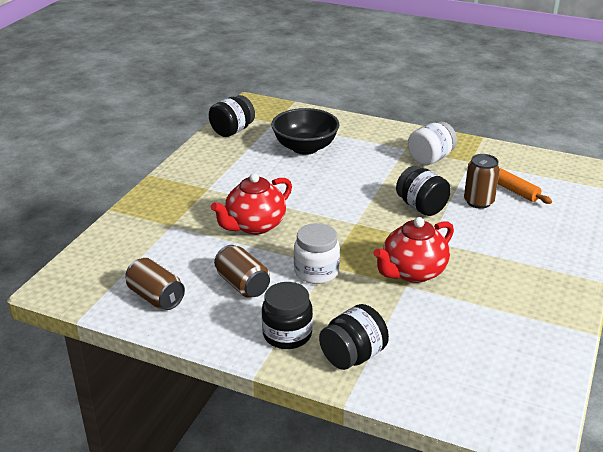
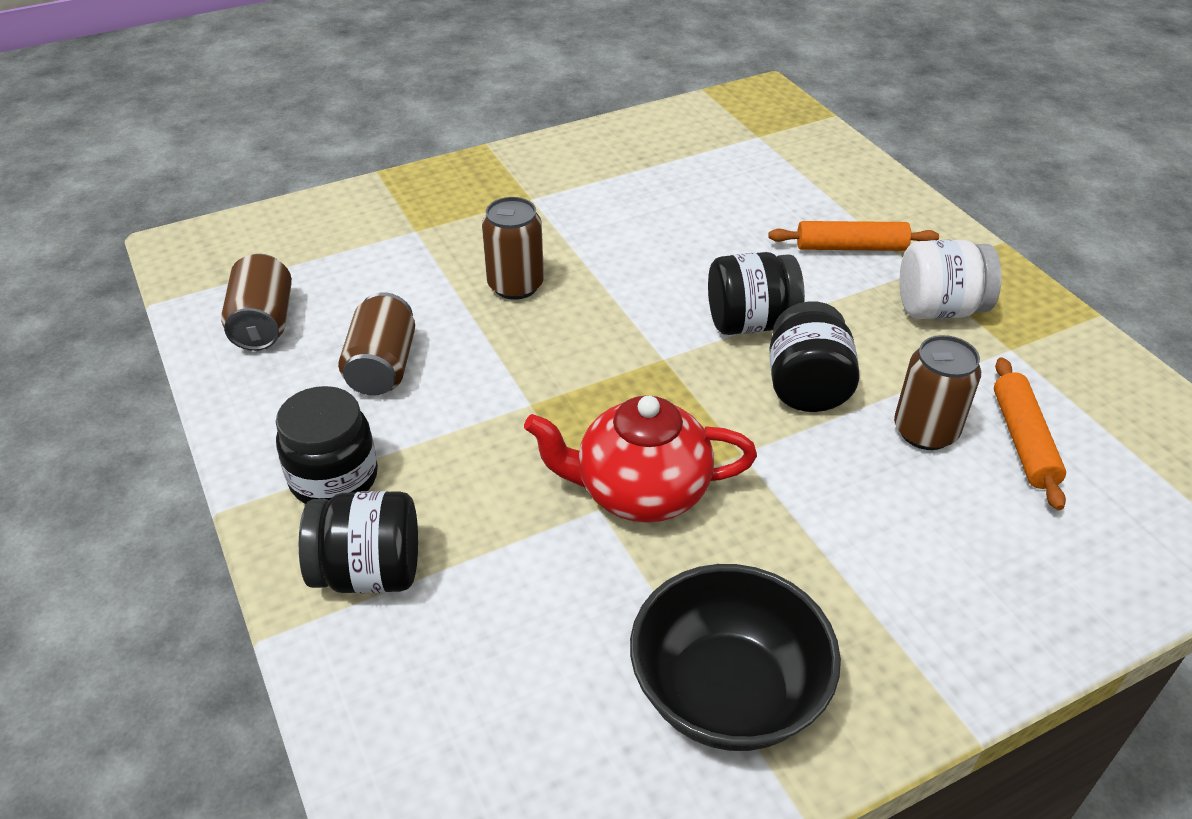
camera: 40 degrees right, 10 degrees up
(232, 131) = (678, 125): black jar -> black jar (750, 323)
(254, 225) = (515, 285): red teapot -> brown can
(305, 148) = (750, 197): black bowl -> black bowl (727, 692)
(316, 272) = (501, 405): white jar -> none
(370, 150) = (850, 247): none -> orange rolling pin

